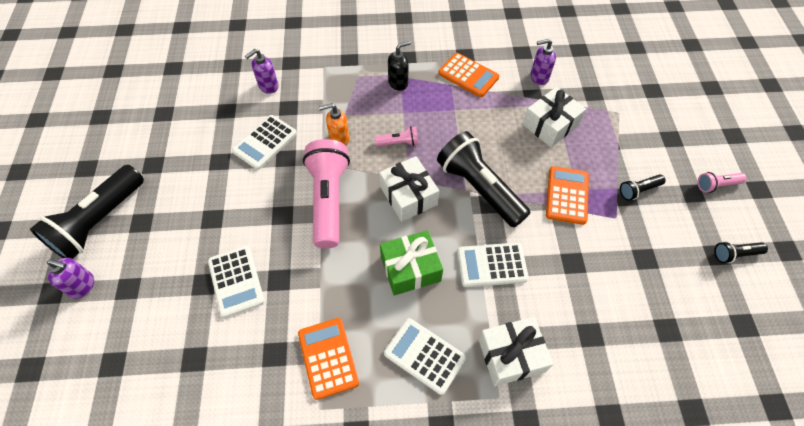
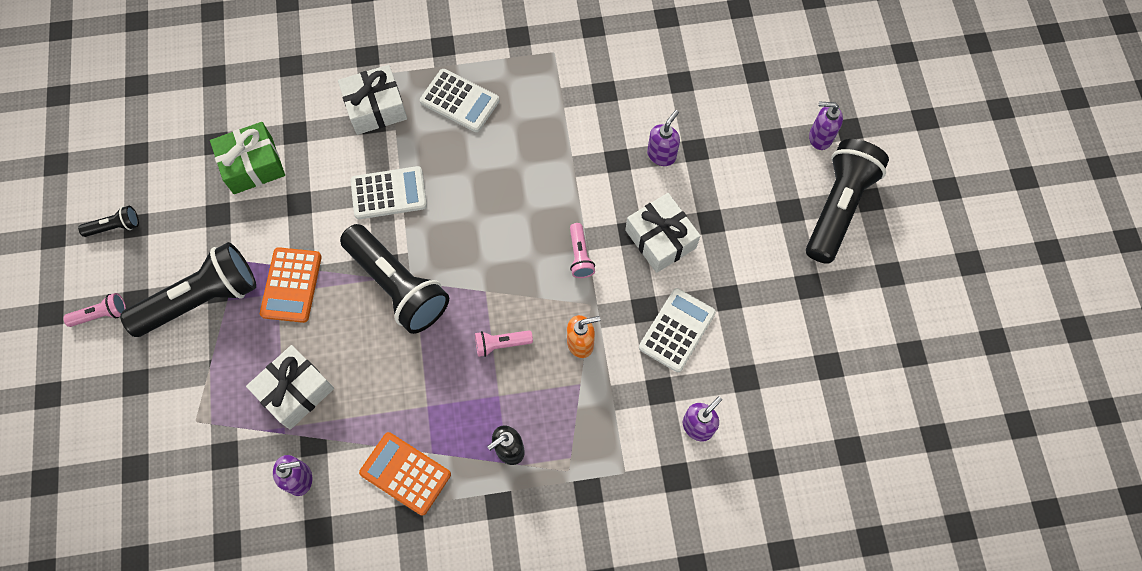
camera: 175 degrees right, 10 degrees up
(236, 281) = (661, 155): white calculator -> purple soap dispenser
(328, 200) = (580, 255): pink flashlight -> pink flashlight, size x0.44
(328, 358) = (552, 92): orange calculator -> none
(408, 196) = (484, 269): white gift -> white gift (660, 239)
(410, 268) = (477, 182): green gift -> green gift (253, 165)
(638, 190) = (201, 299): black flashlight -> black flashlight, size x2.25

